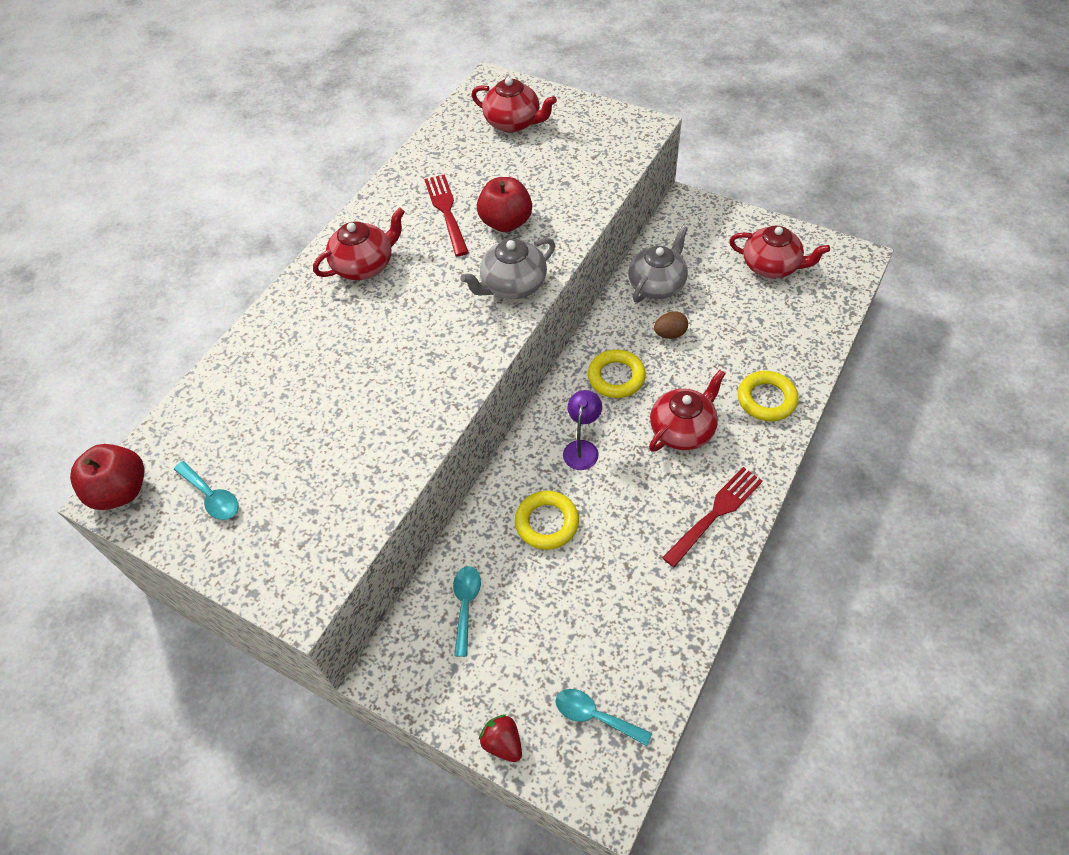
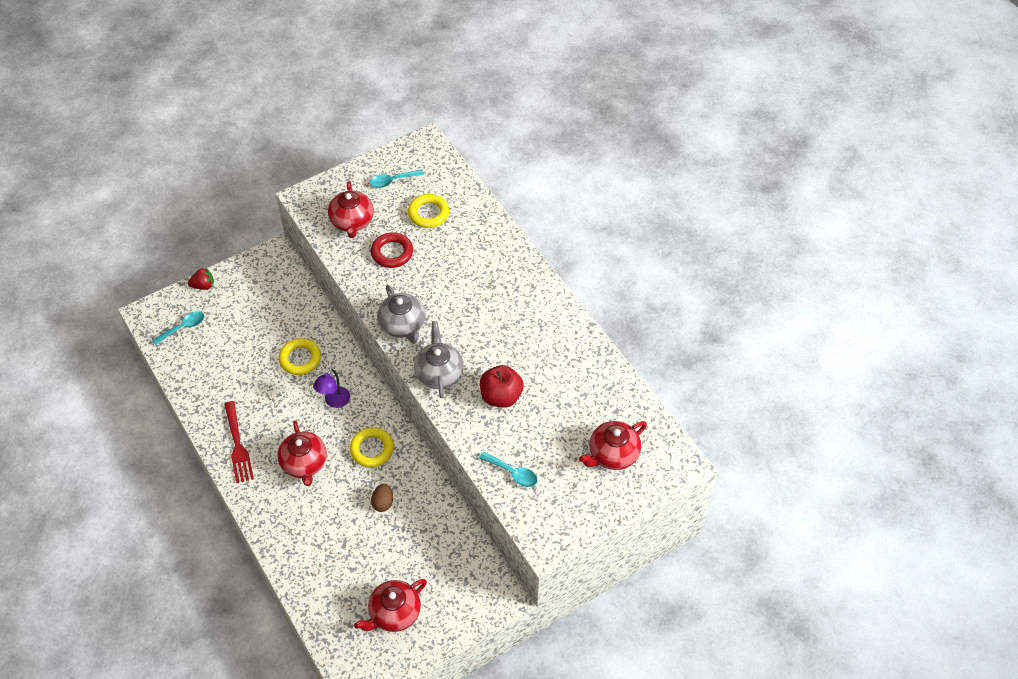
camera: 115 degrees right, 0 degrees up
(121, 491) = (425, 147): red apple -> none
(353, 424) = (392, 253): none -> red ring
(365, 265) = (517, 302): red teapot -> red teapot (352, 221)
(446, 211) = (538, 367): red fork -> none
(466, 605) = (283, 300): turquoise spoon -> turquoise spoon (512, 473)
(582, 448) = (334, 401): purple lamp -> purple lamp turned 75 degrees clockwise
(657, 285) = (433, 522): grey teapot -> grey teapot (403, 325)
(766, 399) = (288, 526): yellow ring -> yellow ring (428, 213)

